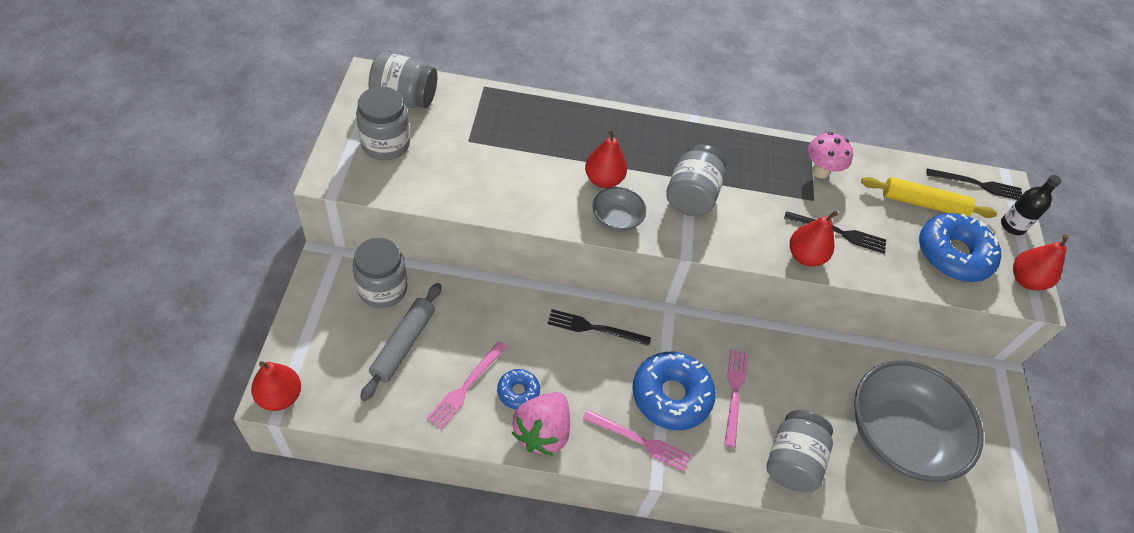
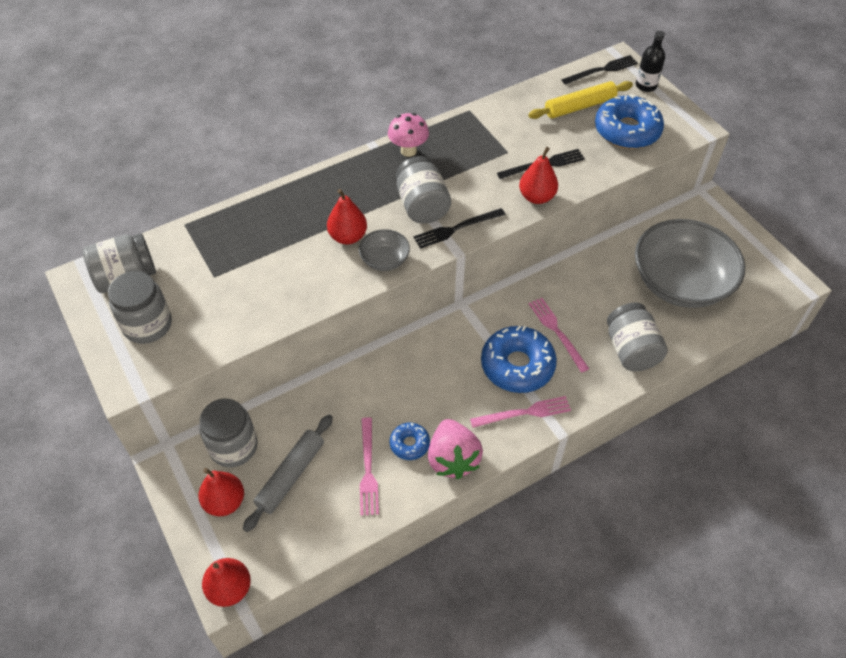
camera: 30 degrees left, 0 degrees up
(403, 344) = (290, 475): grey rolling pin -> grey rolling pin turned 45 degrees clockwise
(594, 328) = (422, 357): black fork -> black fork (456, 229)
(820, 171) = (494, 128): pink mushroom -> pink mushroom (408, 151)
(1025, 280) = (683, 118): red pear -> red pear (225, 502)

